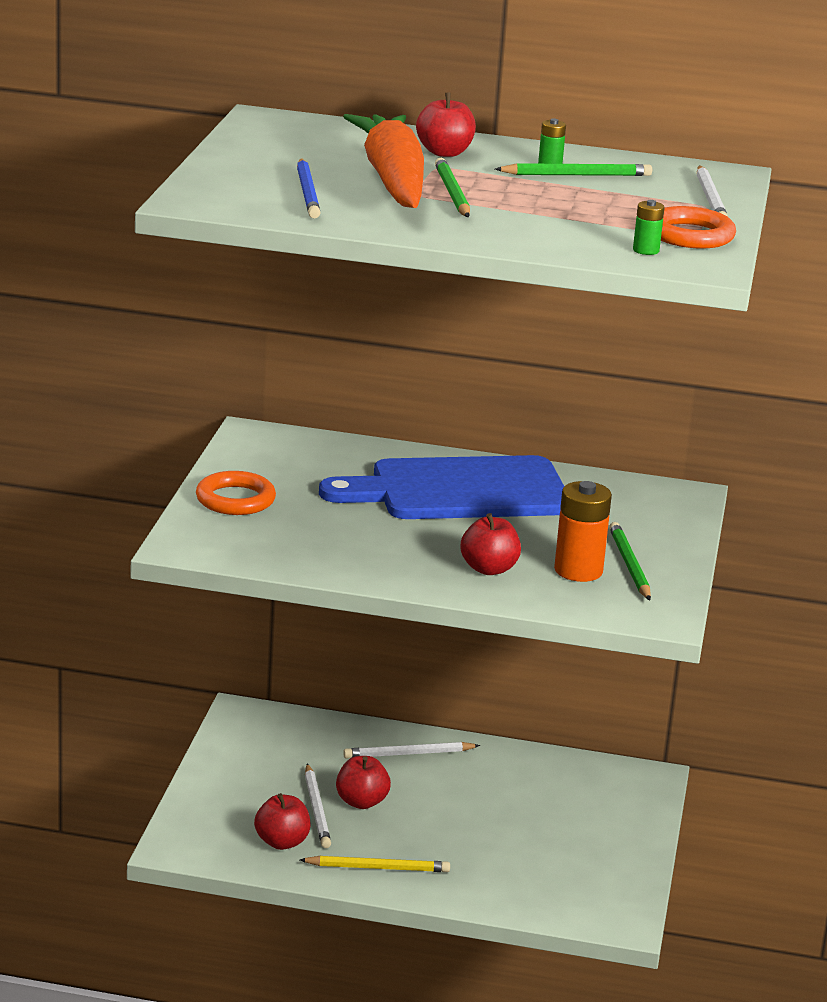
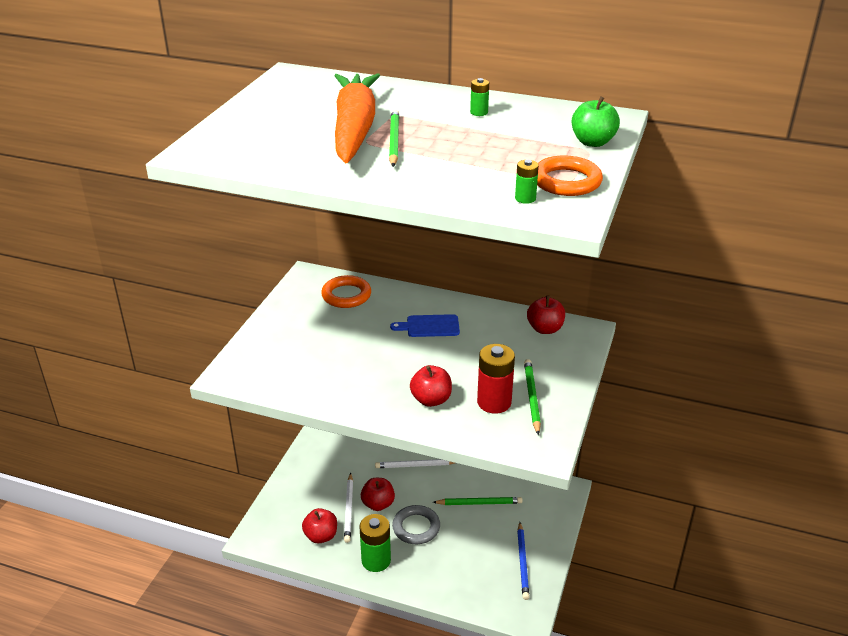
camera: 10 degrees right, 10 degrees up
(235, 500) = (277, 333): orange ring -> orange ring (346, 295)
(307, 192) = (284, 142): blue pencil -> blue pencil (522, 562)
(377, 868) = (376, 560): yellow pencil -> green battery
(429, 828) = (416, 527): none -> grey ring
(444, 153) = (405, 102): red apple -> red apple (545, 329)
(459, 491) = (429, 326): blue cutting board -> blue cutting board, size x0.42
(576, 175) = (495, 121): green pencil -> green pencil (479, 503)
(578, 571) = (494, 402): orange battery -> red battery
(710, 198) = (592, 142): white pencil -> green apple

